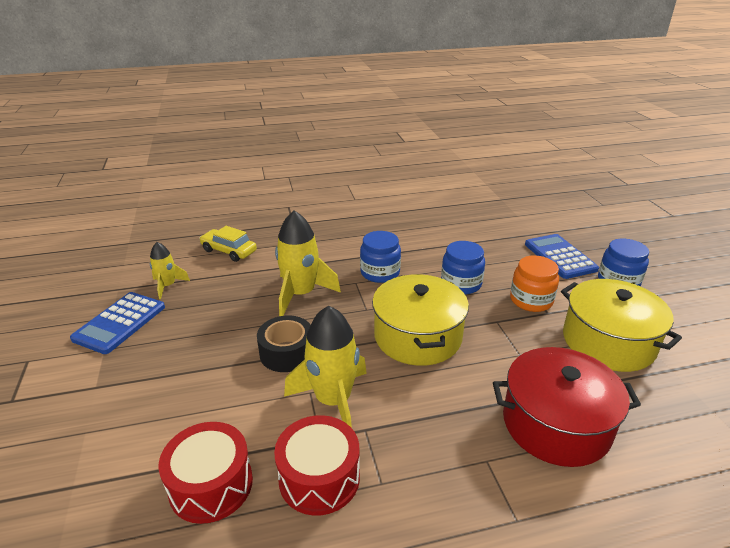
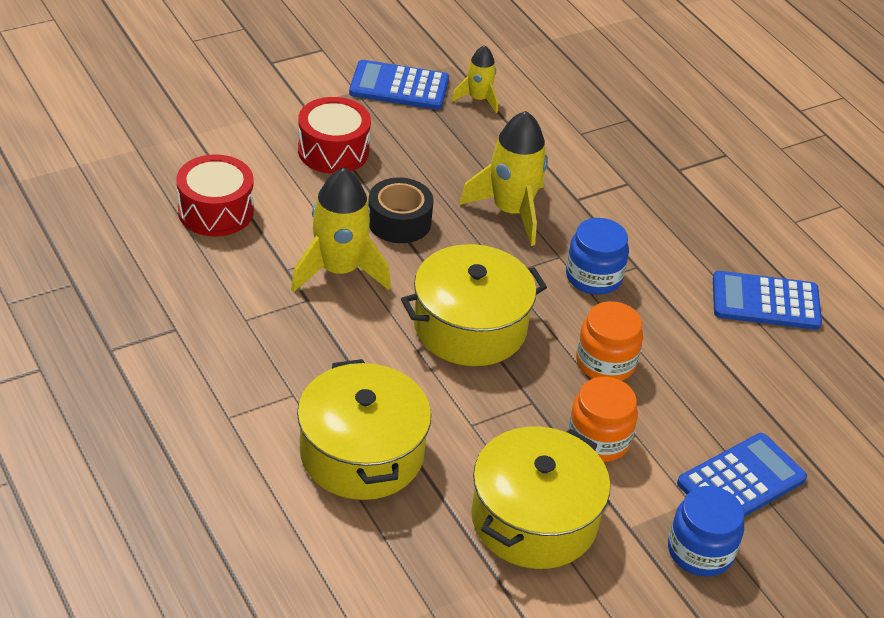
camera: 70 degrees right, 10 degrees up
(229, 251) = (575, 127): yellow car -> none
(319, 477) = (241, 277): red drum -> red drum (333, 151)
(417, 220) = (765, 302): none -> blue calculator
(461, 284) = (605, 362): blue jar -> orange jar
(556, 424) = (361, 453): red pot -> yellow pot

